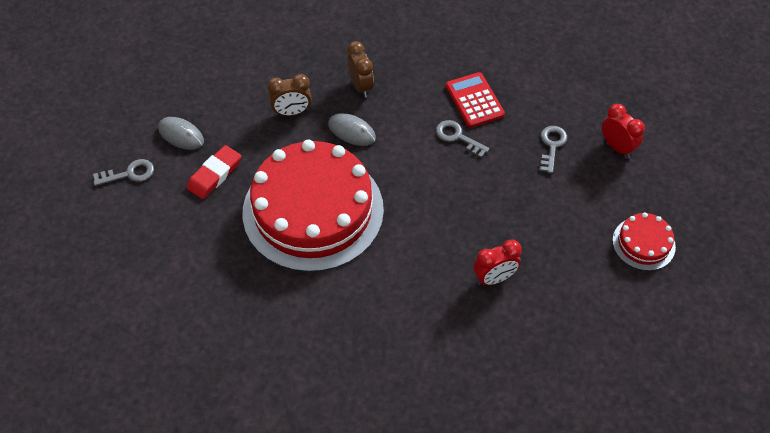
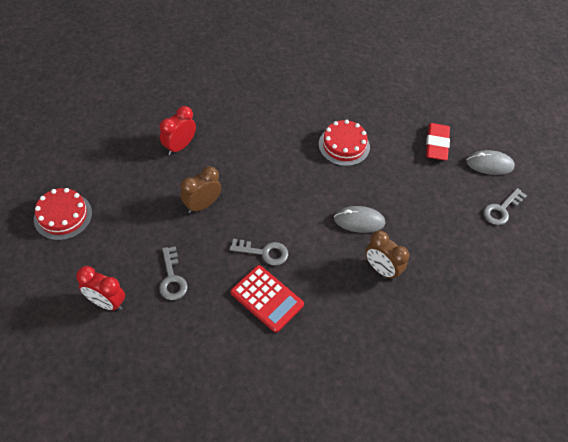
camera: 150 degrees right, 0 degrees up
(129, 174) = (496, 122): grey key -> grey key (501, 209)
(292, 112) = (421, 218): brown clock -> brown clock (202, 205)
(313, 210) = (344, 145): red cake -> red cake, size x0.43

